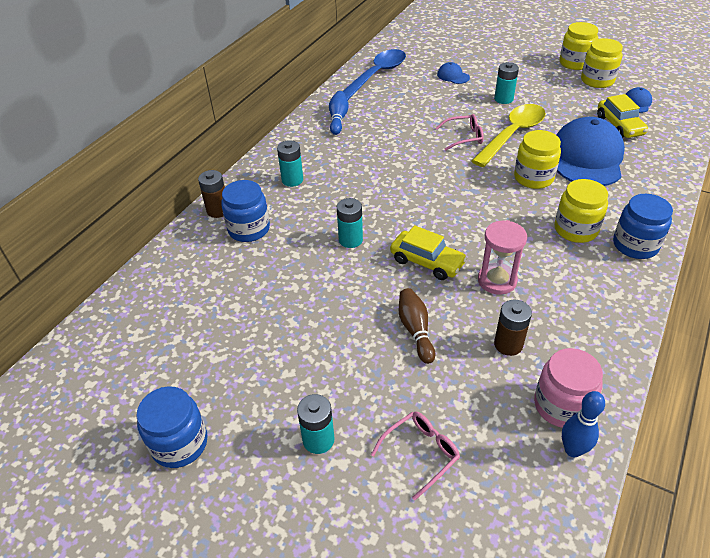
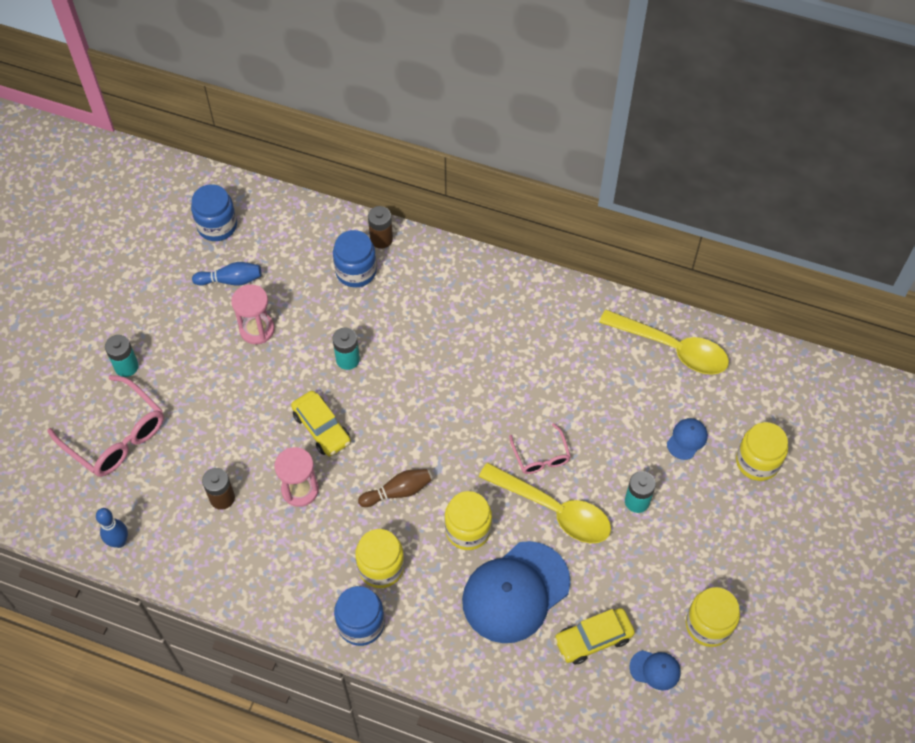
camera: 80 degrees right, 15 degrees up
(179, 443) = (123, 279): blue jar -> blue jar (217, 226)
(292, 180) = (437, 293): turquoise battery -> none
(297, 307) = (257, 329): none -> pink hourglass
(338, 119) = (561, 319): blue bowling pin -> blue bowling pin (231, 280)
(376, 75) = (672, 348): blue spoon -> yellow spoon
(415, 330) = (235, 424): brown bowling pin -> brown bowling pin (398, 492)
(420, 453) = (115, 436): pink glasses -> pink glasses, size x1.80
(427, 262) = (321, 428): yellow car -> yellow car turned 60 degrees counterclockwise
(561, 405) = (159, 536): pink jar -> none
(575, 63) = (755, 599): yellow jar -> yellow jar (757, 462)
(587, 157) = (515, 592): blue cap -> blue cap turned 135 degrees clockwise

